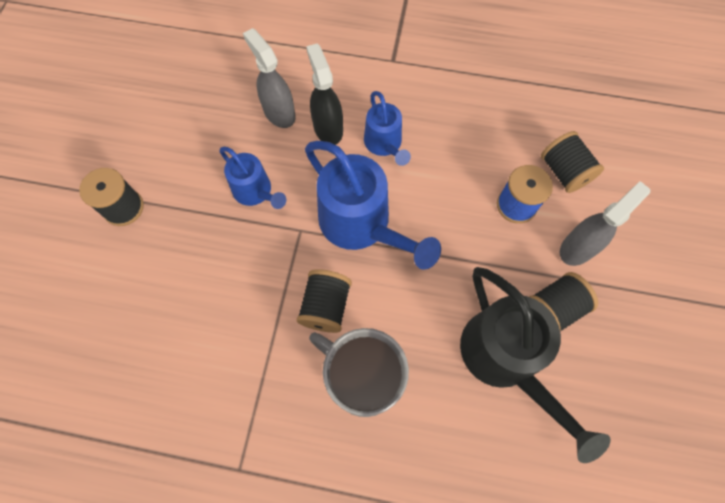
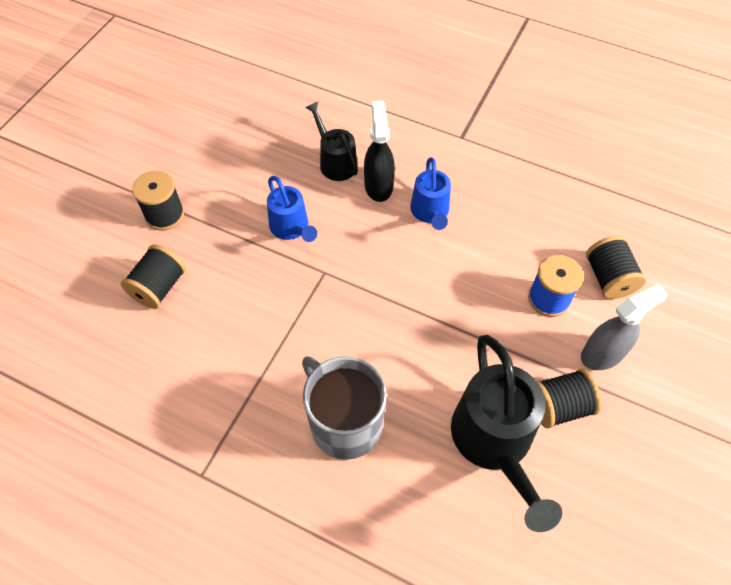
camera: 15 degrees right, 10 degrees down
(279, 112) = (335, 162): grey spray bottle -> black watering can
(326, 306) = (328, 348): black spool -> black spool (159, 287)
(362, 225) = (385, 281): blue watering can -> none

